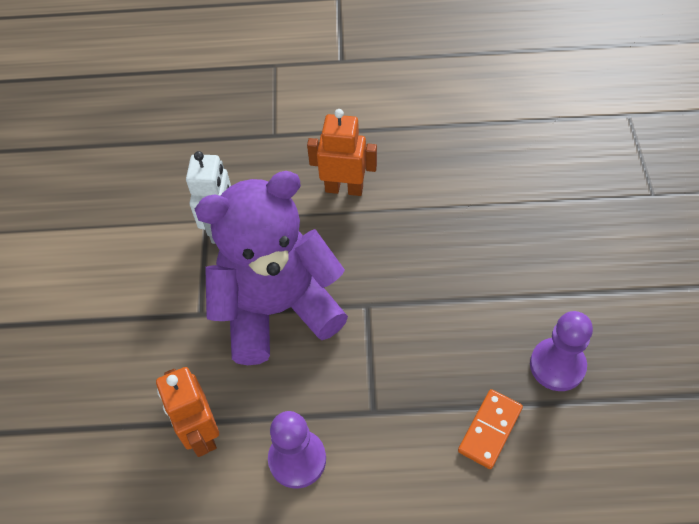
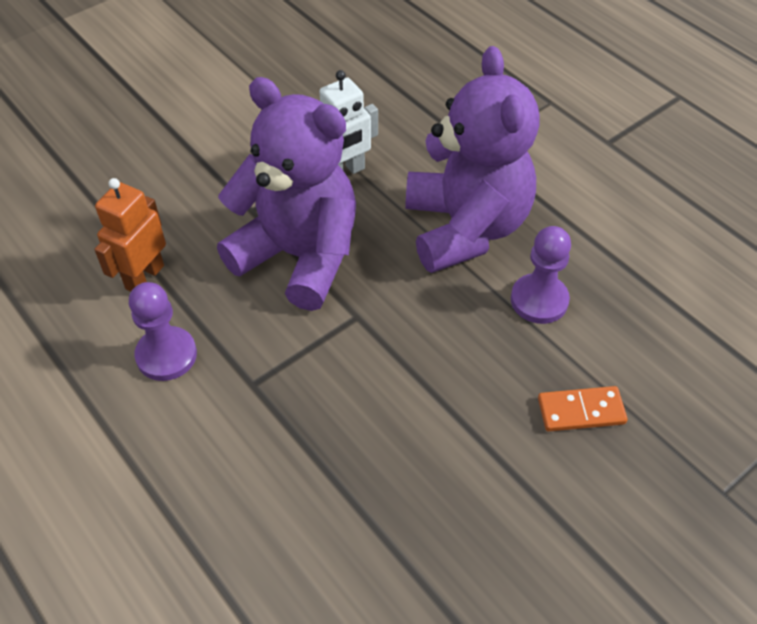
camera: 50 degrees right, 5 degrees down
(344, 188) = (465, 228): orange robot -> purple teddy bear
(489, 430) = (303, 488): orange domino -> orange domino (581, 411)
(557, 365) = (421, 510): purple pawn -> purple pawn (539, 300)

